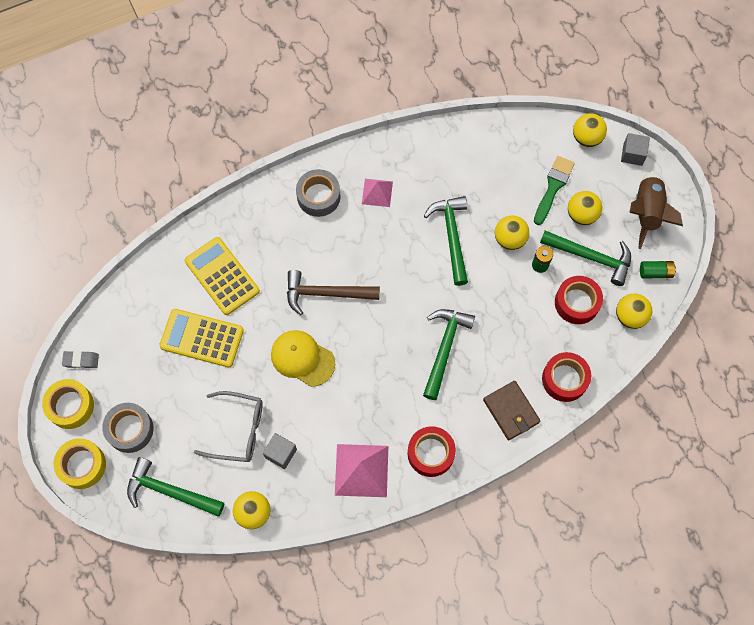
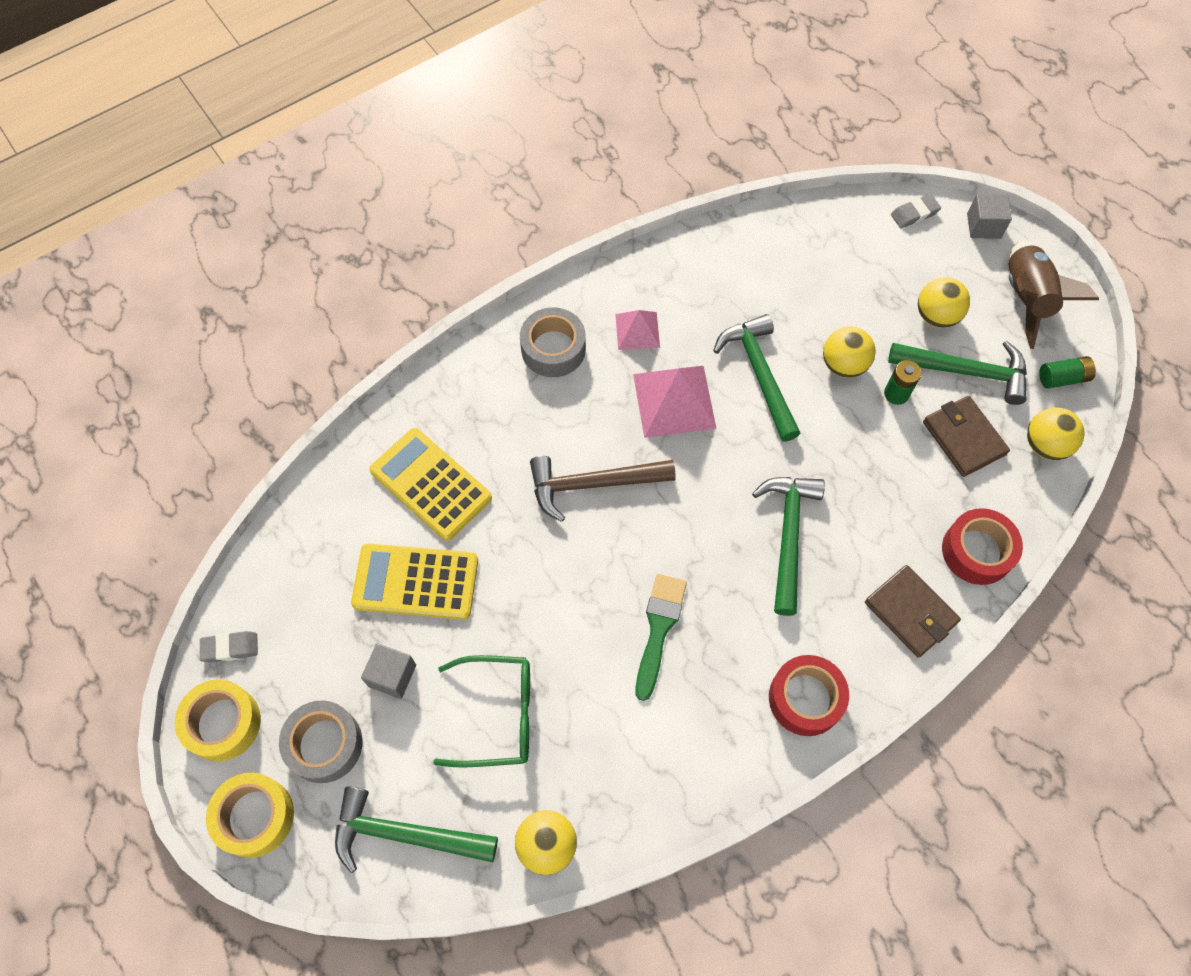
camera: 10 degrees left, 5 degrees down
(238, 430) = (498, 715): grey glasses -> green glasses
(280, 453) = (572, 740): grey cube -> grey cube (392, 675)
(302, 358) = (576, 586): yellow cap -> none
(361, 470) = (704, 744): pink pyramid -> pink pyramid (674, 401)
(553, 187) = (886, 285): green brush -> green brush (659, 629)
(577, 303) = (963, 438): red tape -> brown wallet
(586, 138) = (914, 214): yellow ball -> grey eraser

